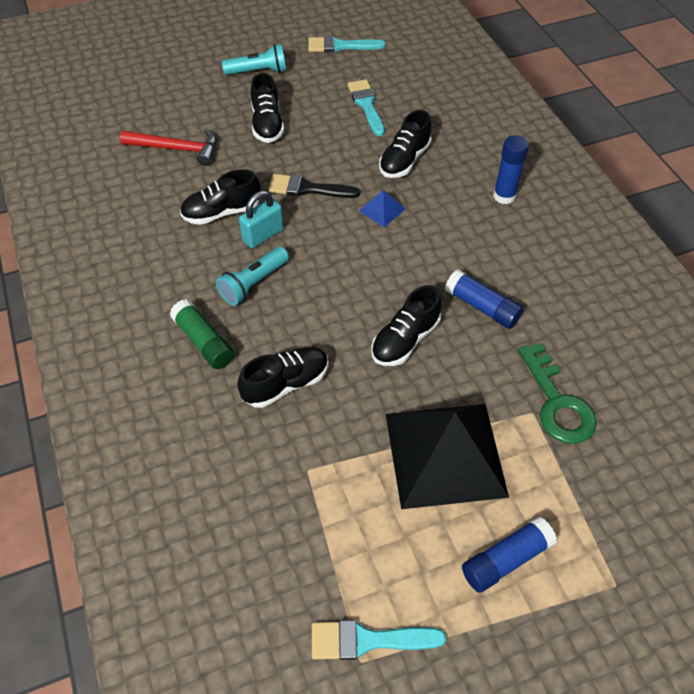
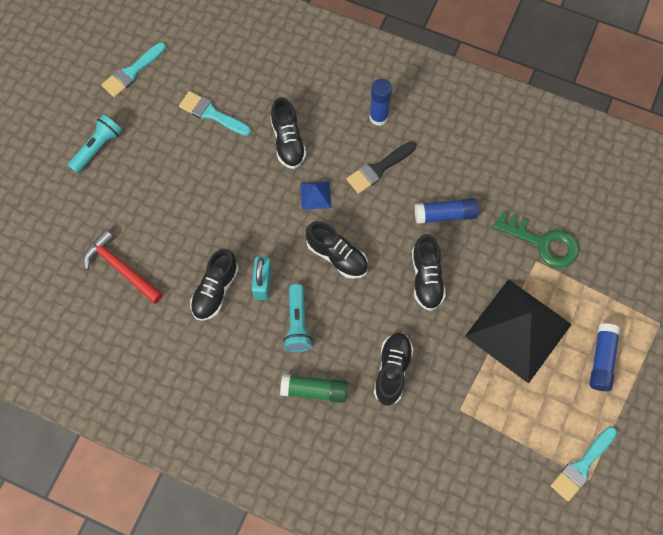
camera: 45 degrees left, 15 degrees up
(177, 149) = (121, 268): red hammer -> red hammer turned 105 degrees counterclockwise
(267, 124) = (161, 191): black shoe -> black shoe (337, 256)
(308, 189) = (250, 221): black brush -> black brush (378, 169)

